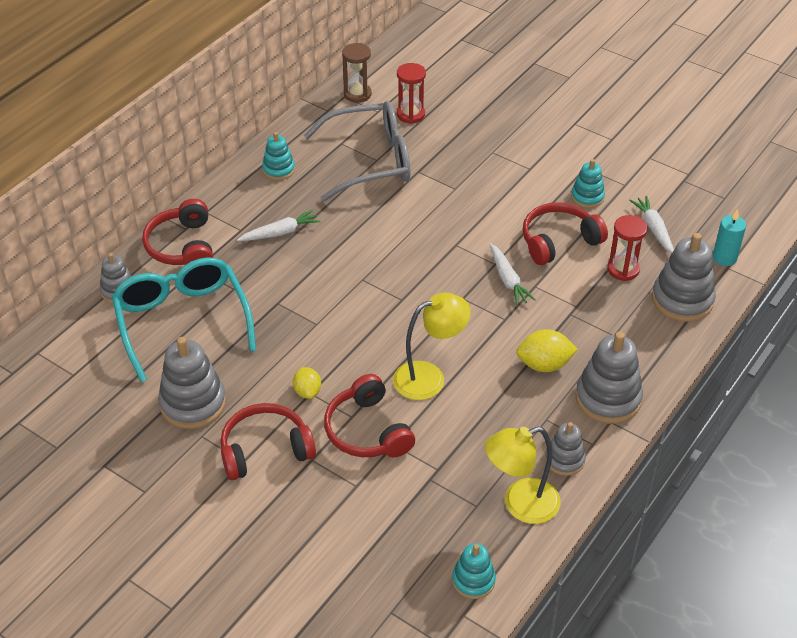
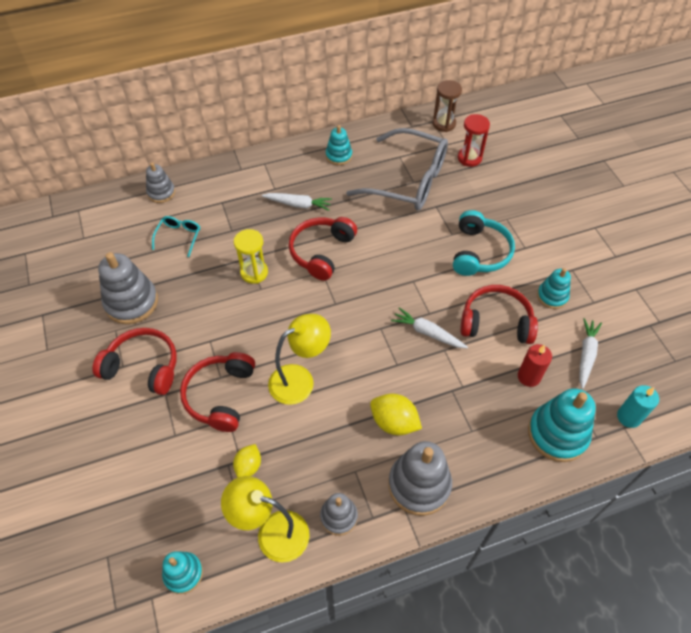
camera: 35 degrees right, 10 degrees up
(182, 246) = (227, 181): red headphones -> red headphones (321, 252)
(182, 321) = (179, 236): turquoise glasses -> turquoise glasses, size x0.43
(295, 313) = (254, 272): none -> yellow hourglass
(307, 391) = (209, 338): yellow lemon -> yellow lemon (248, 466)
(429, 377) = (300, 379): yellow lamp -> yellow lamp turned 45 degrees counterclockwise
(493, 192) = (479, 252): none -> turquoise headphones
(508, 280) = (427, 332): white carrot -> white carrot turned 105 degrees clockwise
(623, 269) = (529, 377): red hourglass -> red candle
(682, 300) = (557, 434): grey stacking toy -> turquoise stacking toy

